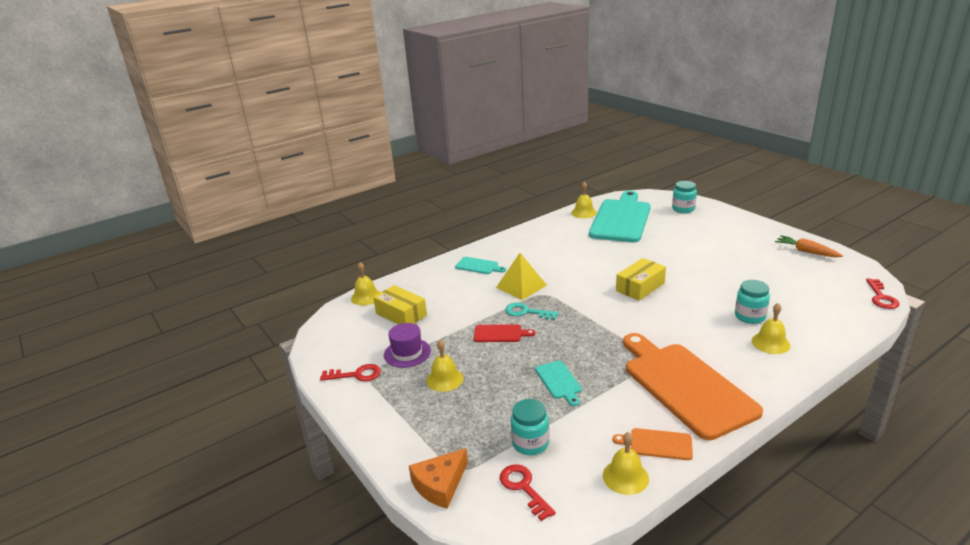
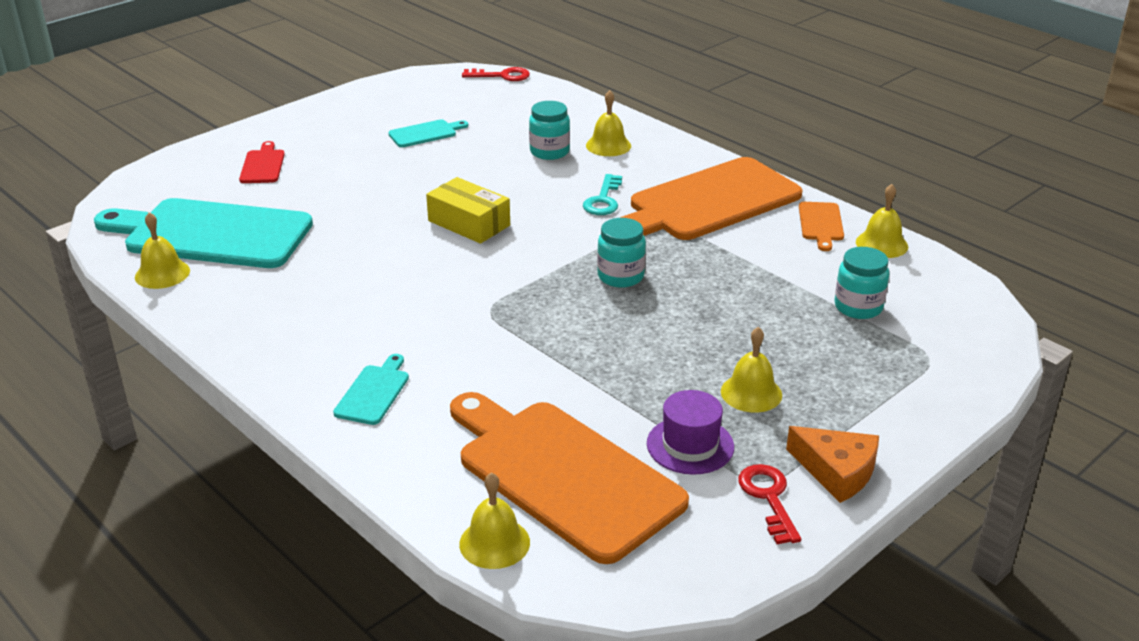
camera: 100 degrees left, 5 degrees up
(401, 314) = (563, 474): yellow box -> orange cutting board
(440, 485) = (964, 371): orange cheese -> orange cheese (836, 471)
(500, 334) = (616, 348): red cutting board -> red cutting board (263, 165)
(521, 286) = (459, 335): yellow pyramid -> none
(523, 488) = (934, 308): red key -> none
(526, 312) = (548, 325): turquoise key -> turquoise key (603, 200)
(559, 381) = (726, 289): turquoise cutting board -> turquoise cutting board (425, 133)
(683, 209) = (195, 175): turquoise jar -> turquoise jar (620, 276)
(806, 252) = (378, 100): orange carrot -> none

